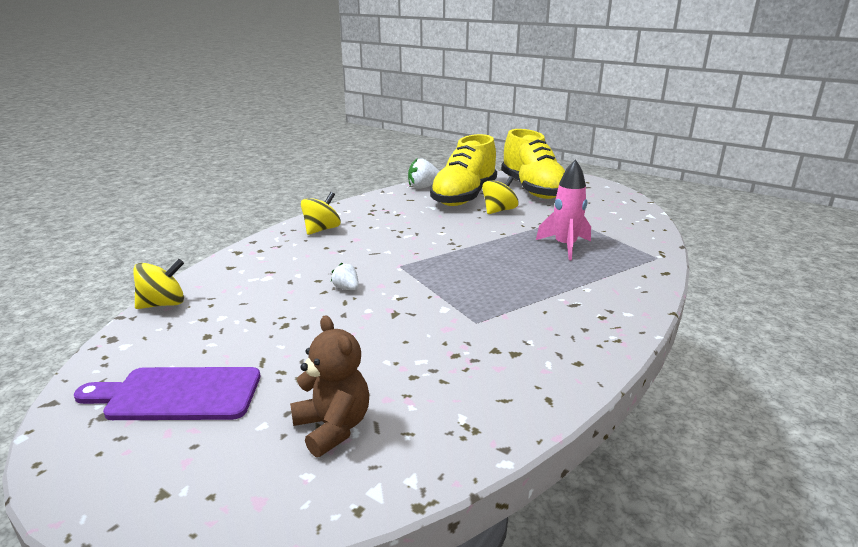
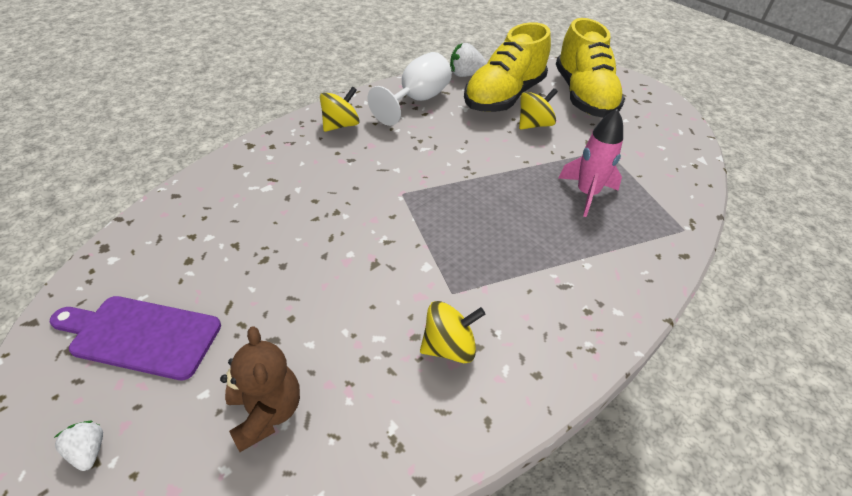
camera: 10 degrees right, 20 degrees up
(163, 304) = (161, 208): yellow spinning top -> yellow spinning top (449, 347)
(346, 288) = (338, 218): white strawberry -> white strawberry (88, 451)
(386, 207) = (417, 100): none -> white goblet

